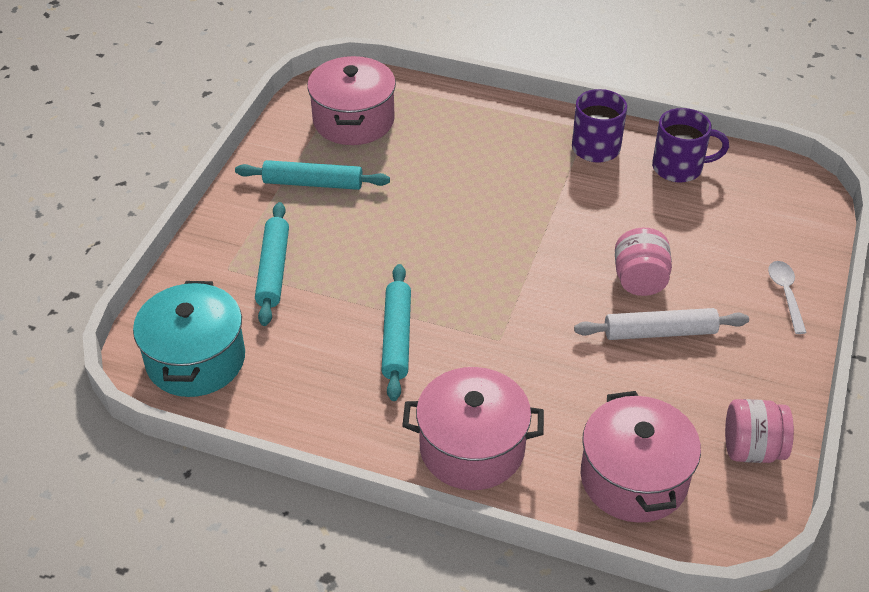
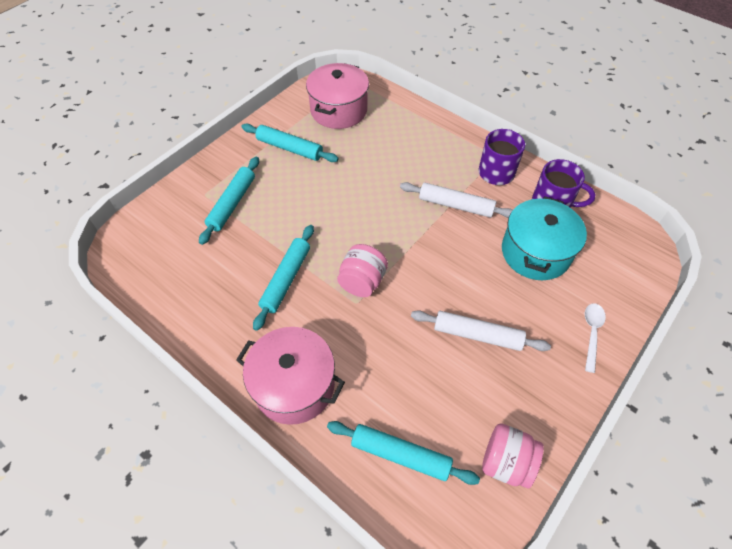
camera: 20 degrees right, 10 degrees up
(196, 360) = (149, 255): turquoise pot -> turquoise pot (535, 252)
(565, 198) = (456, 205): none -> white rolling pin
(633, 478) = (400, 454): pink pot -> turquoise rolling pin
(639, 280) = (481, 287): pink jar -> pink jar (362, 282)

